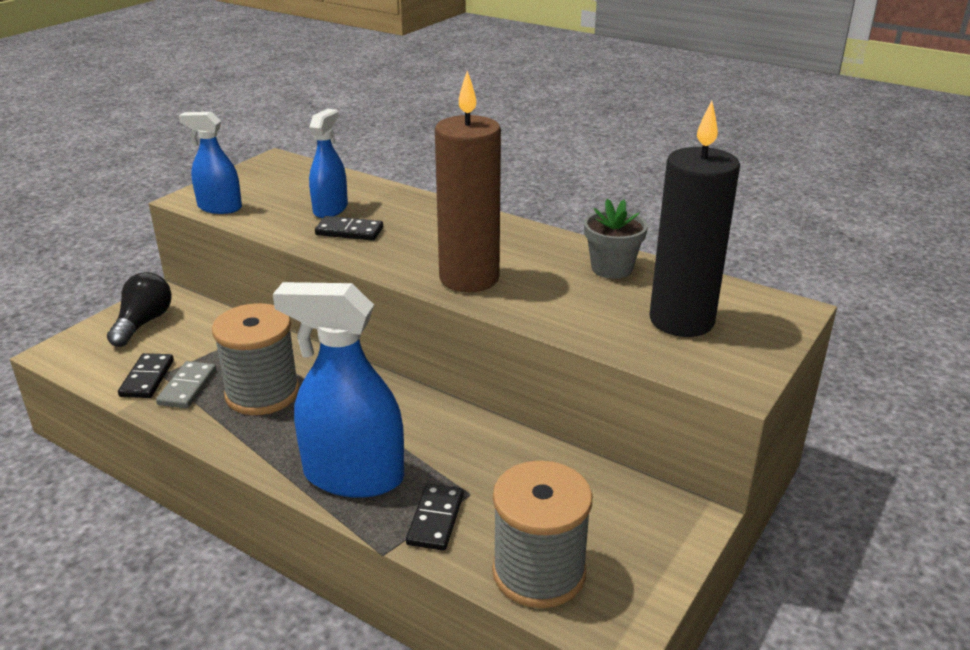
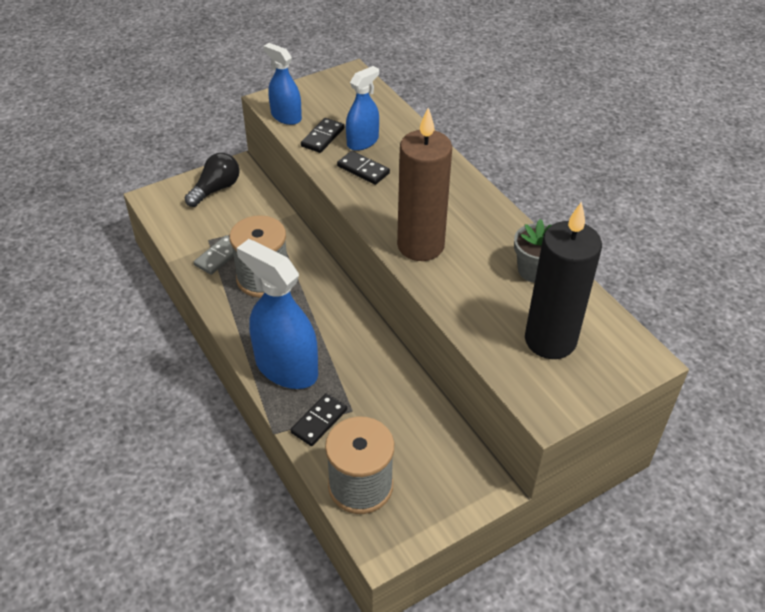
camera: 25 degrees right, 15 degrees up
(147, 378) = (197, 240): black domino -> black domino (322, 137)

